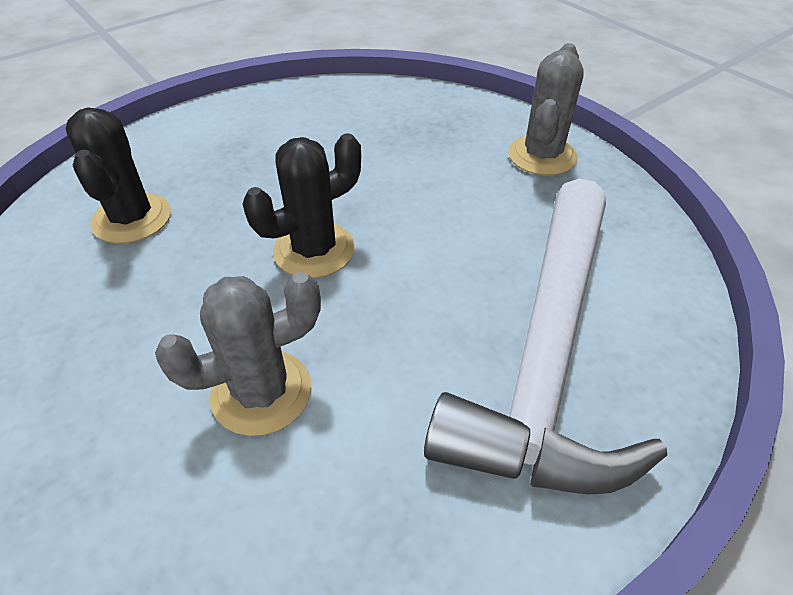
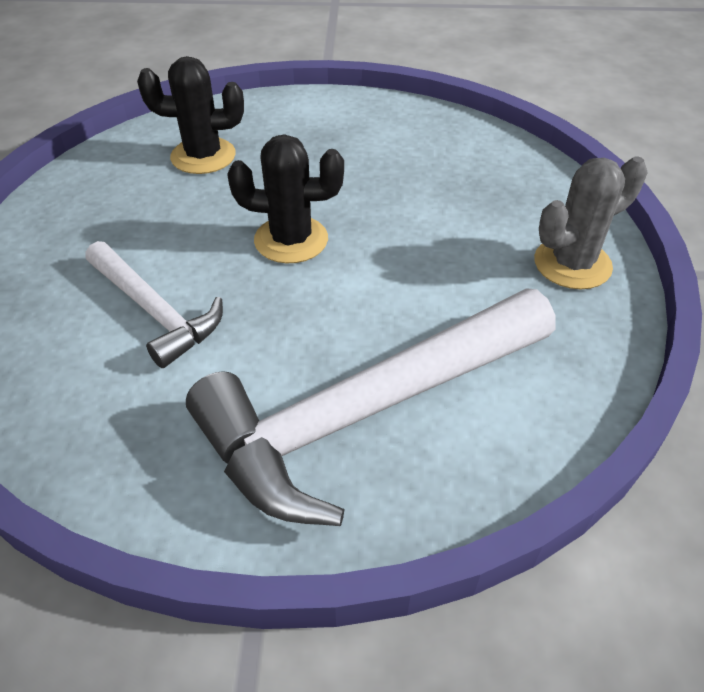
camera: 40 degrees right, 0 degrees up
(132, 218) = (203, 156): black cactus -> black cactus turned 60 degrees clockwise
(261, 392) = (155, 311): grey cactus -> white hammer

